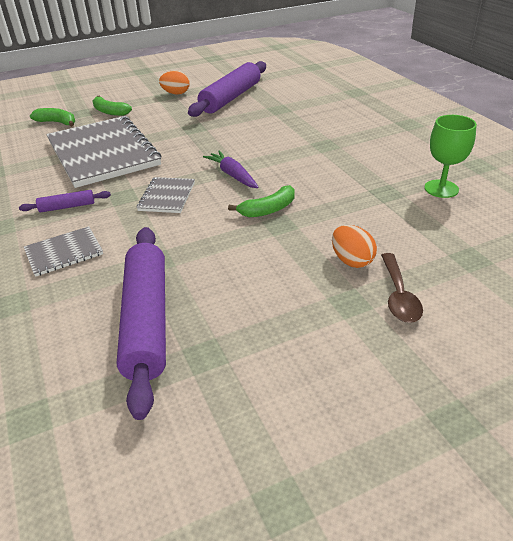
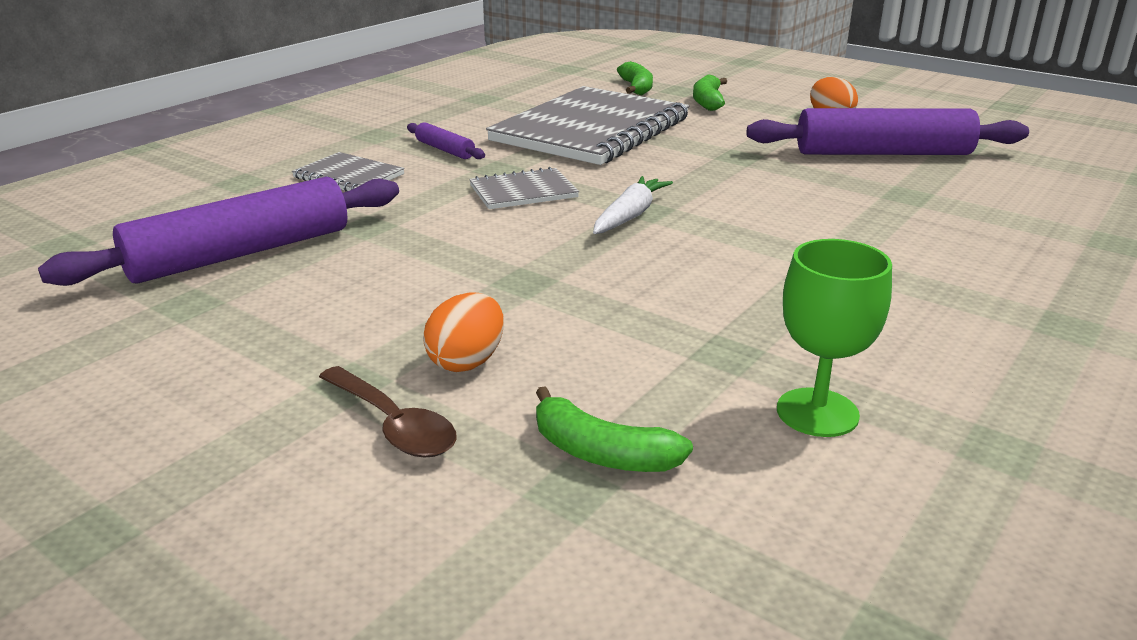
camera: 60 degrees right, 10 degrees down
(232, 175) = (630, 215): purple carrot -> white carrot
(268, 210) = (557, 263): green banana -> green banana (602, 453)
(398, 296) = (393, 425): brown spoon -> brown spoon turned 105 degrees counterclockwise

